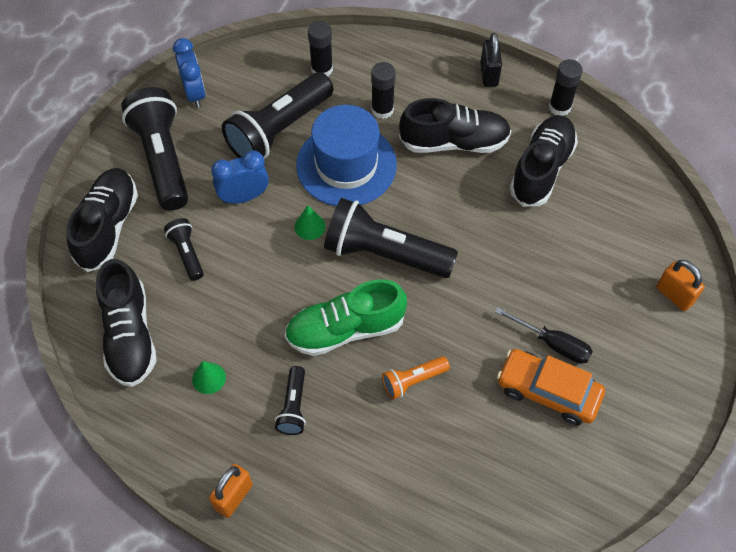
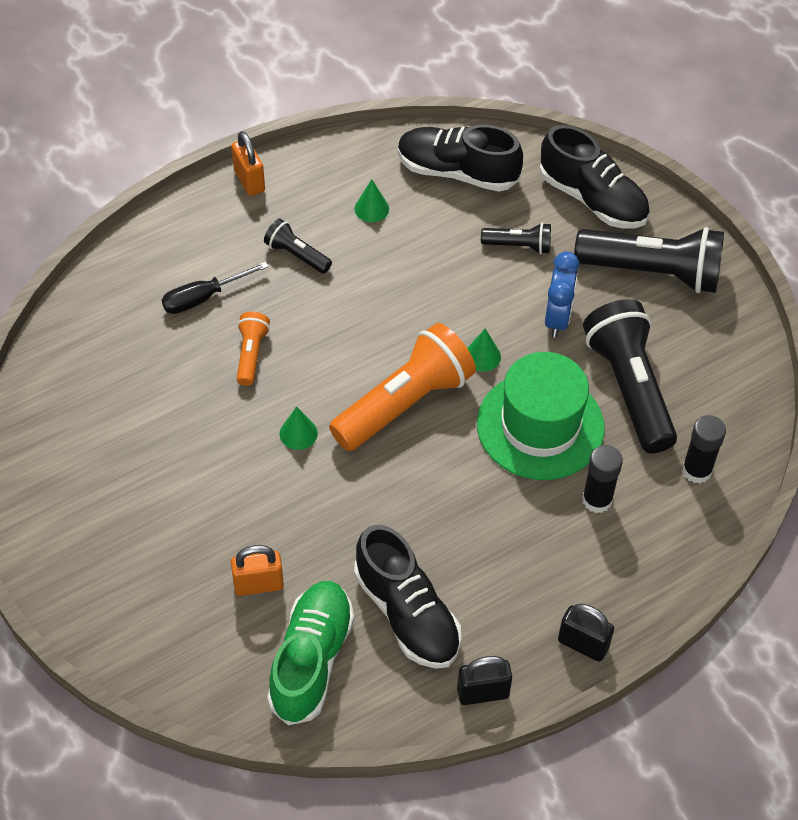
camera: 120 degrees right, 5 degrees down
(195, 93) = (730, 335): blue clock -> none
(345, 329) = (344, 329): green shoe -> green shoe (311, 660)
(346, 165) = (540, 426): blue hat -> green hat
(385, 253) = (404, 403): black flashlight -> orange flashlight
(454, 142) = (504, 546): black shoe -> none
(458, 306) = (298, 433): none -> green cone
(548, 392) = (154, 455): orange car -> none
(553, 343) = (197, 490): black screwdriver -> black screwdriver (203, 297)
(559, 107) = (483, 693): black glue stick -> black padlock
(674, 295) = (160, 640): orange padlock -> orange padlock (258, 584)

